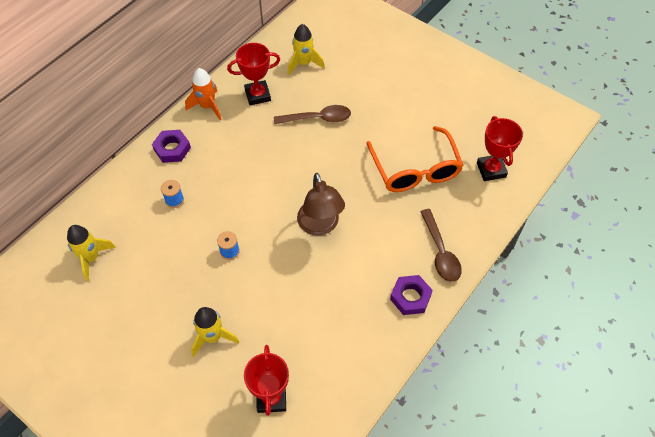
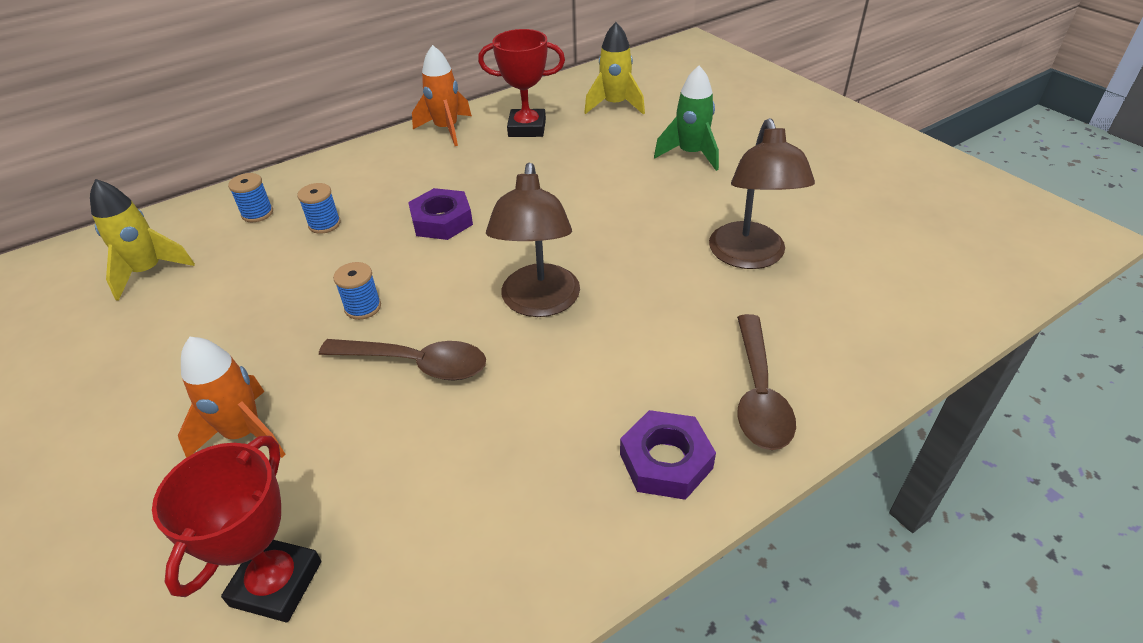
camera: 20 degrees right, 15 degrees down
(128, 201) = (257, 213): none -> blue spool
(172, 149) = (364, 166): purple nut -> purple nut (442, 221)
(213, 337) = (244, 433): yellow rocket -> orange rocket
(318, 118) = (606, 166): brown spoon -> brown spoon (416, 364)
(362, 98) = (690, 154): none -> green rocket
(415, 170) = (750, 257): orange glasses -> brown lamp
(491, 170) = (902, 283): red trophy -> none

